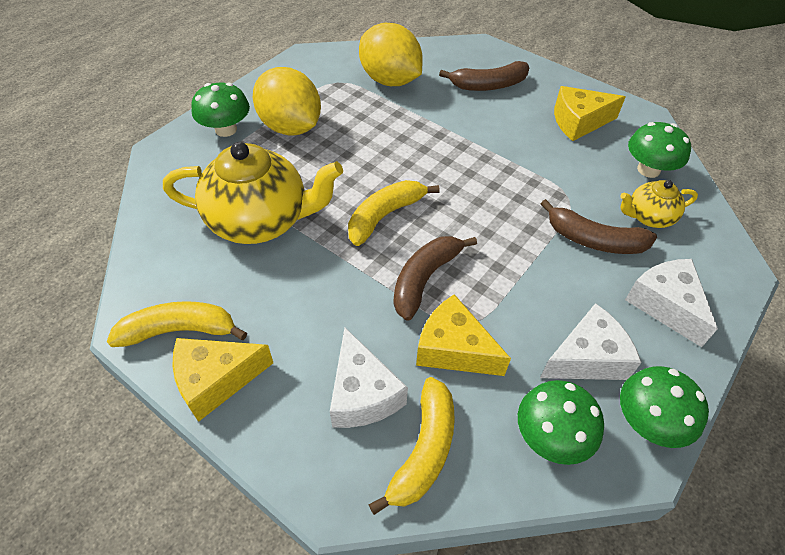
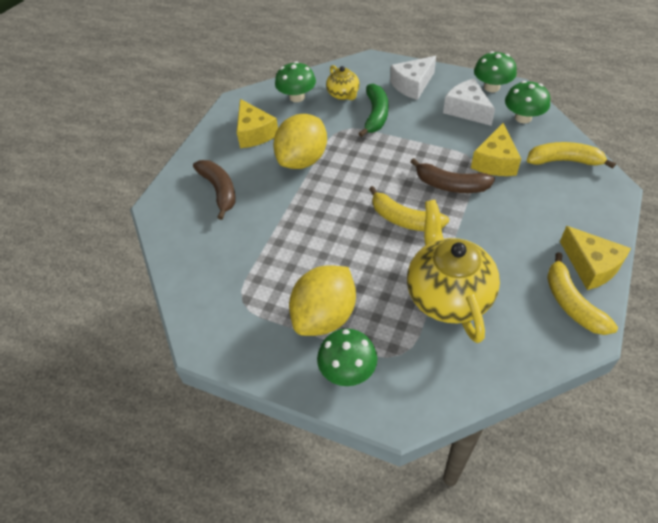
camera: 100 degrees left, 0 degrees up
(362, 394) = (550, 193): white cheese -> none
(390, 80) = (229, 260): yellow lemon -> yellow lemon (302, 160)
(594, 240) = (375, 115): brown banana -> green banana

